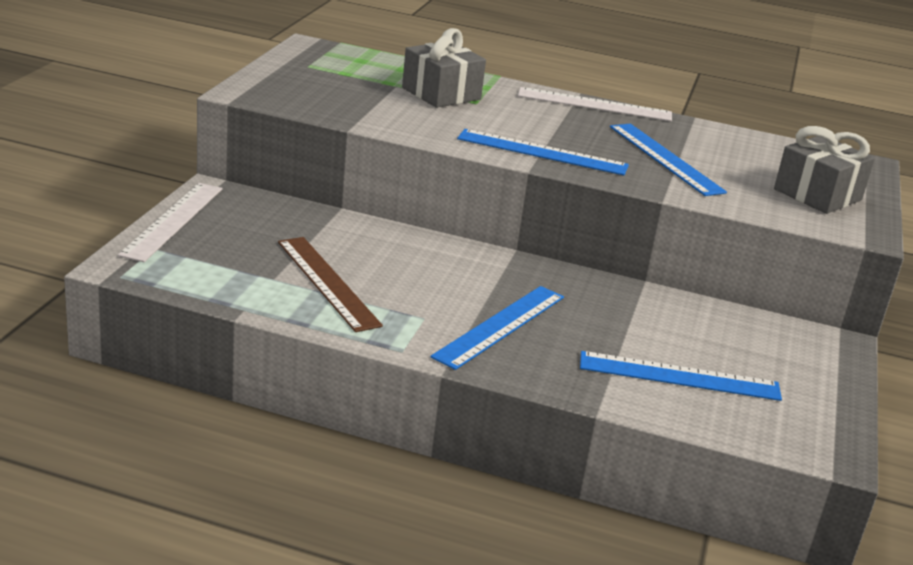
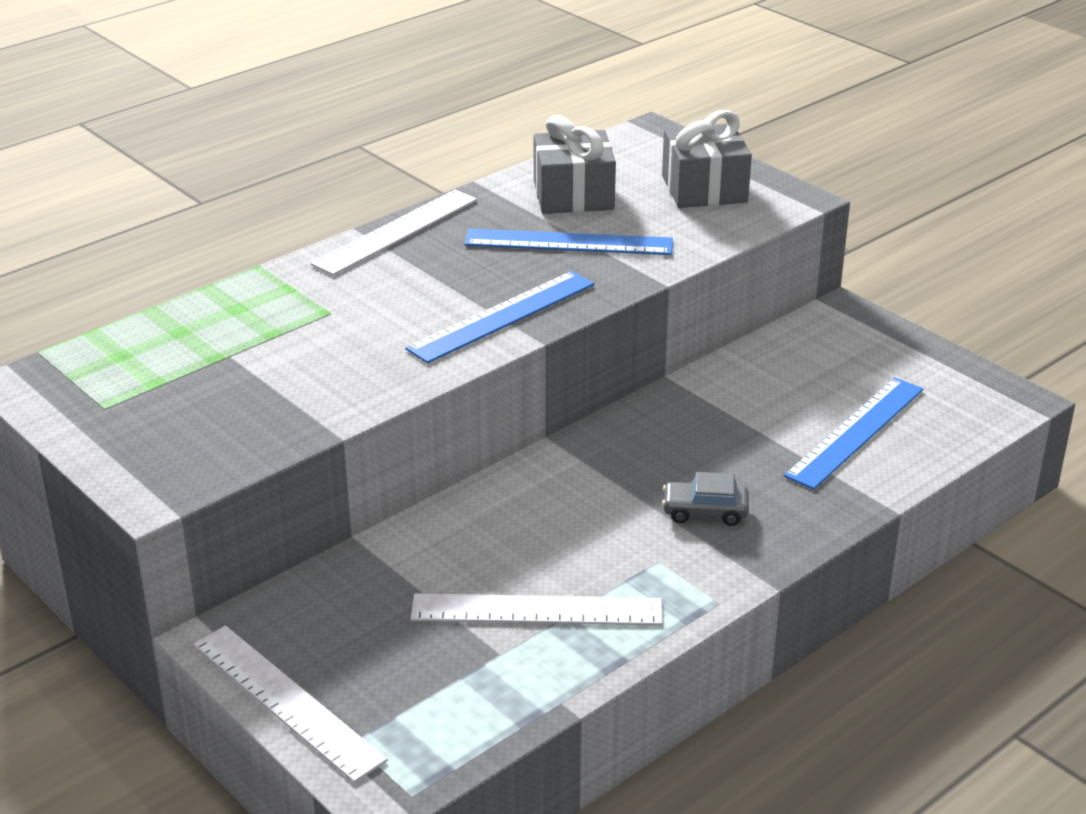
camera: 55 degrees left, 5 degrees up
(327, 282) = (537, 610): brown ruler -> white ruler
(441, 93) = (283, 328): grey gift -> grey gift (573, 195)
(500, 326) = (705, 511): blue ruler -> grey car

